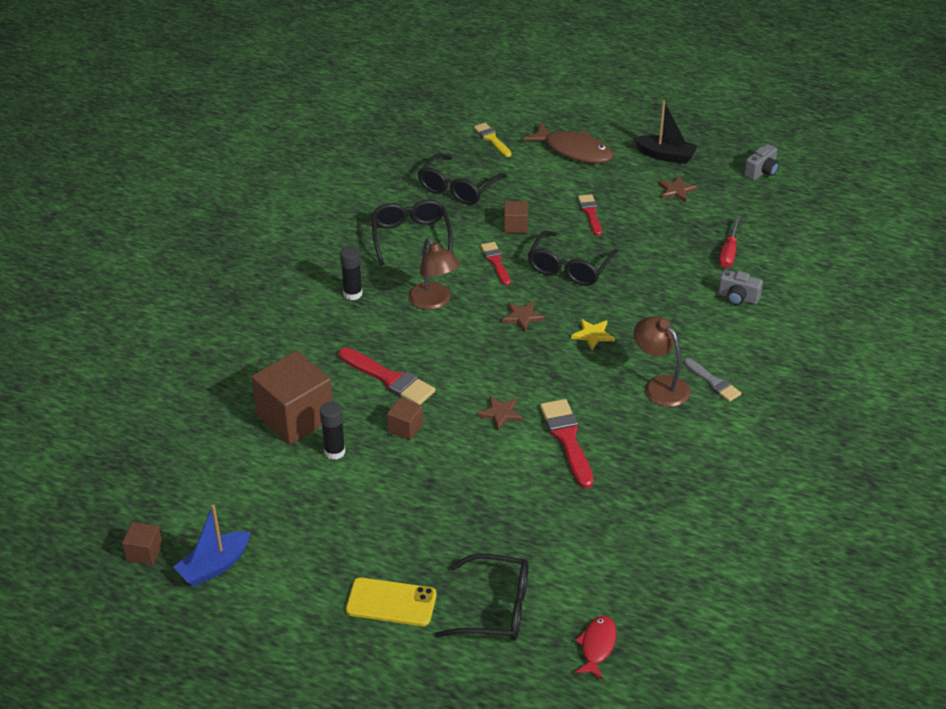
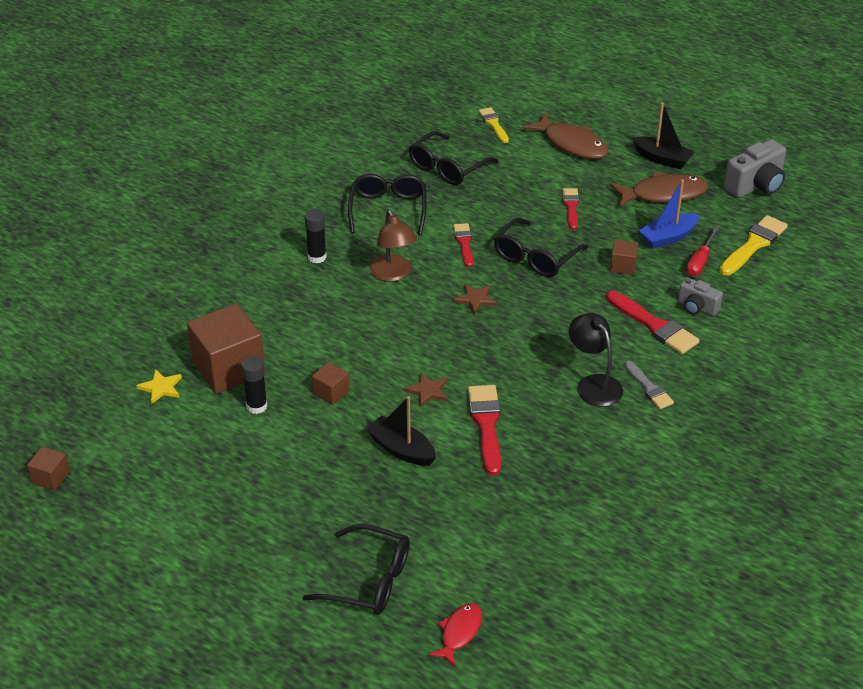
camera: 10 degrees right, 0 degrees up
(214, 566) = (112, 500): blue boat -> blue boat (668, 237)
(389, 379) = (329, 343): red brush -> red brush (654, 325)
(391, 602) = (269, 559): yellow phone -> none
(491, 475) = (401, 449): none -> black boat
(515, 226) = (493, 210): brown cube -> brown cube (623, 266)
(592, 335) = (540, 326): yellow star -> yellow star (161, 388)
(660, 385) = (594, 384): brown lamp -> black lamp
(676, 190) = (663, 194): brown star -> brown fish
(762, 172) = (756, 185): grey camera -> grey camera, size x1.67
(775, 230) = (753, 244): none -> yellow brush

